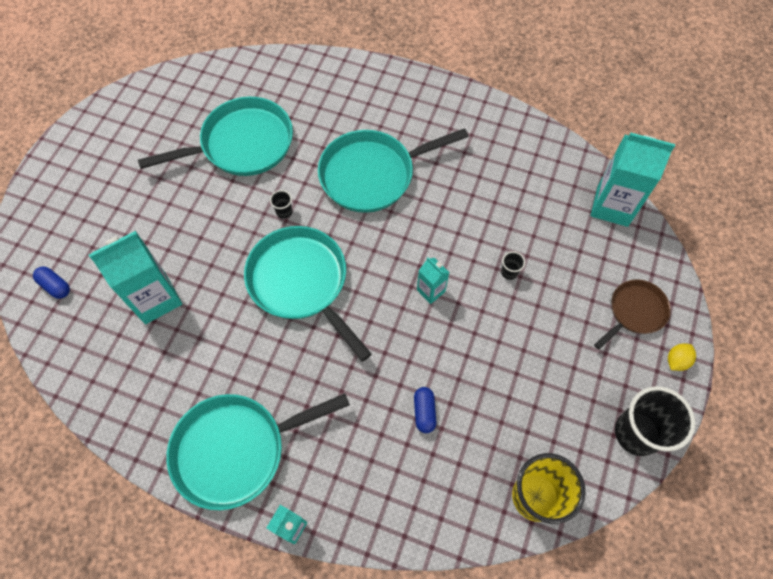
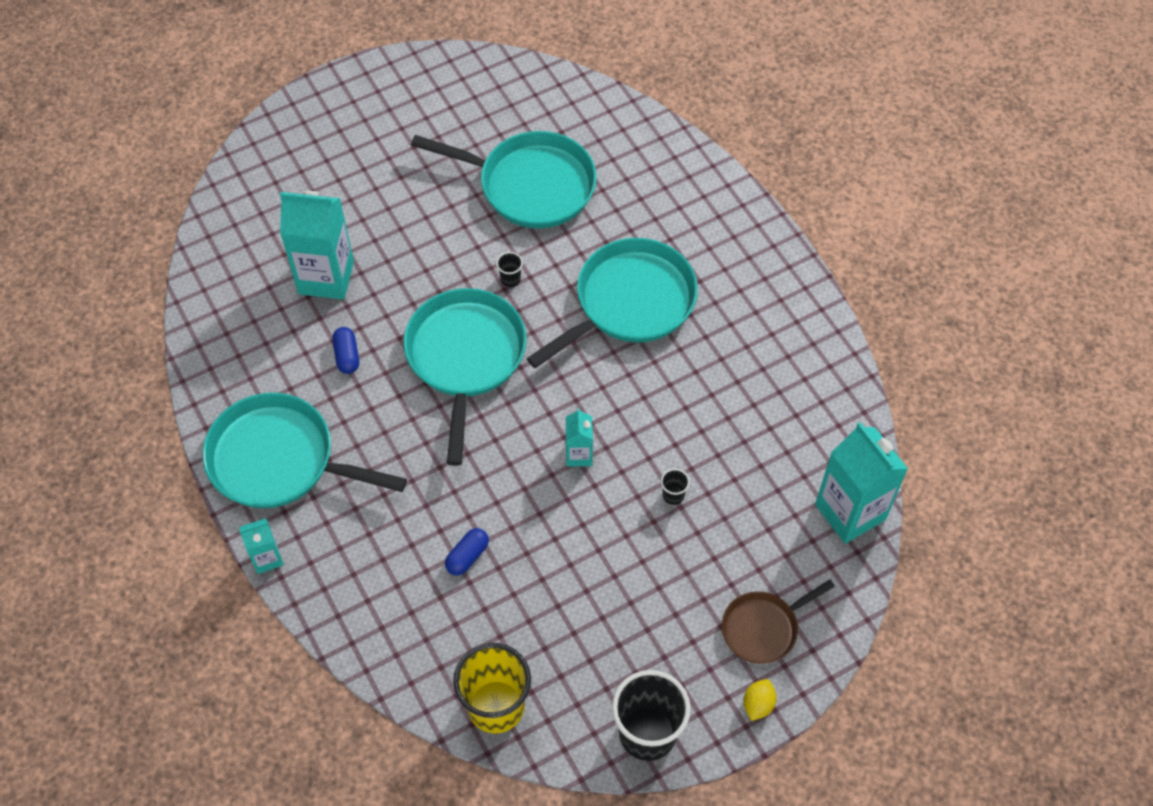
camera: 40 degrees right, 5 degrees down
(55, 286) = (253, 205): blue capsule -> blue capsule (347, 356)
(372, 174) = (629, 303): turquoise pan -> turquoise pan turned 120 degrees clockwise
(634, 312) = (763, 628): brown pan -> brown pan turned 150 degrees clockwise
(676, 361) = (758, 704): yellow lemon -> yellow lemon turned 60 degrees counterclockwise

